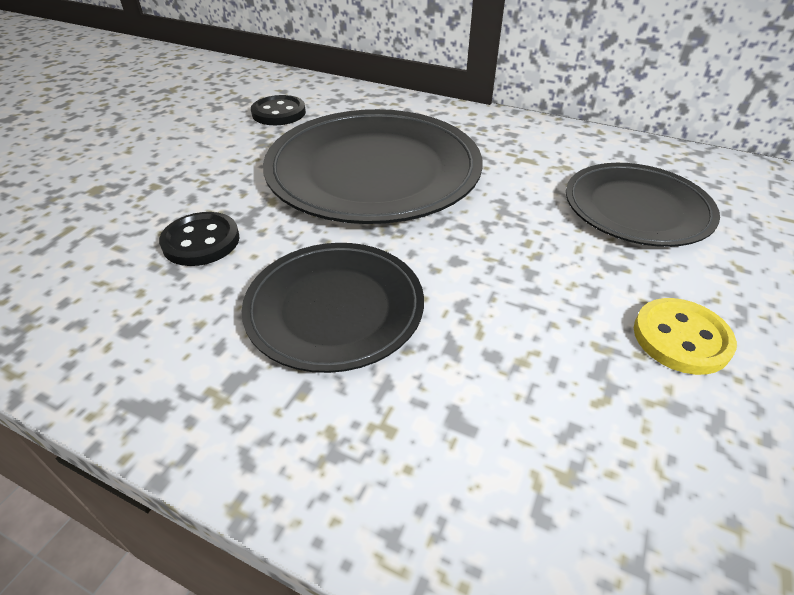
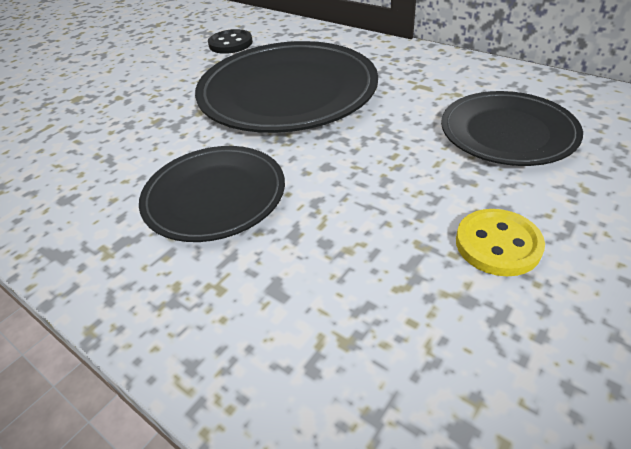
camera: 15 degrees right, 0 degrees up
(201, 241) = (136, 140): black button -> none

